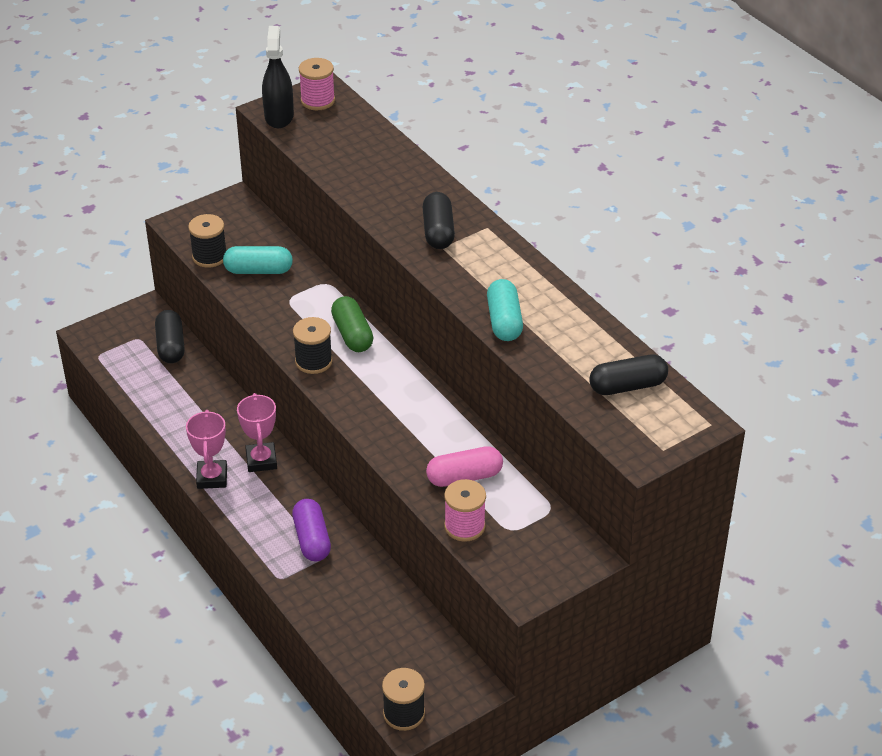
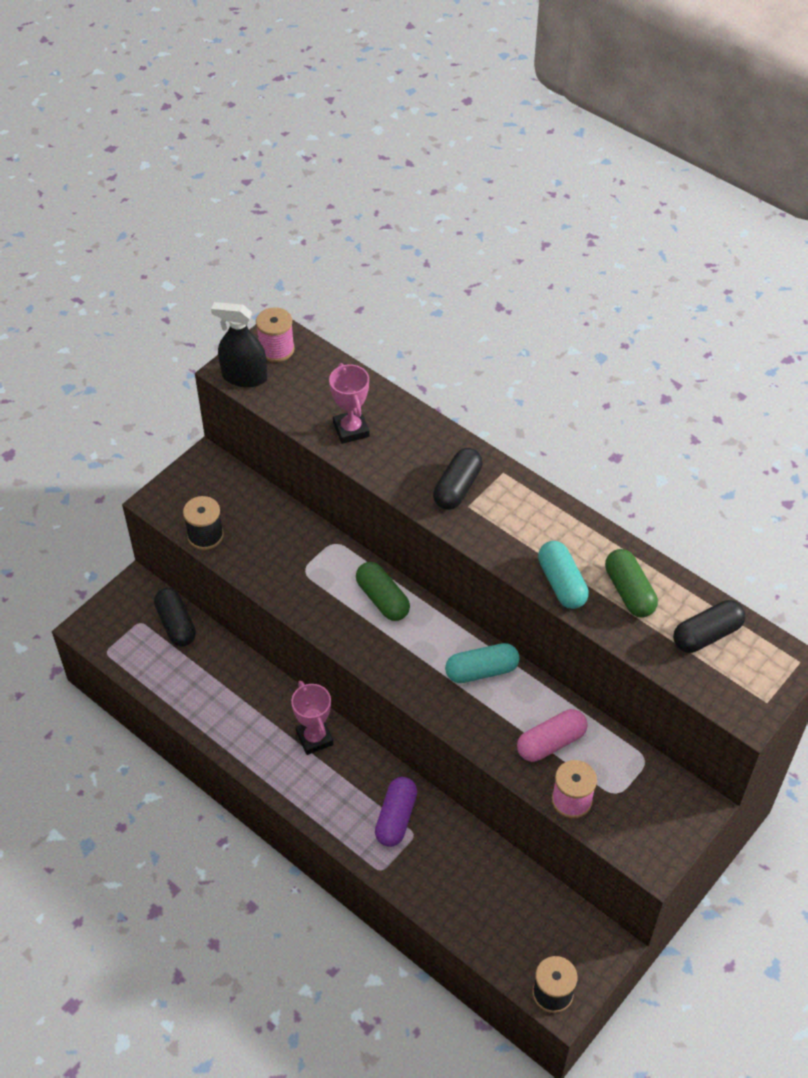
camera: 15 degrees left, 10 degrees up
(212, 477) = (273, 770): pink trophy -> pink trophy (351, 430)
(258, 270) = (261, 542): turquoise capsule -> turquoise capsule (481, 671)
(279, 116) = (244, 377): black spray bottle -> black spray bottle turned 60 degrees counterclockwise
(312, 539) = (396, 818): purple capsule -> purple capsule turned 45 degrees clockwise
(313, 361) = (356, 640): black spool -> none
(438, 231) = (457, 487): black capsule -> black capsule turned 45 degrees clockwise
(566, 339) = (629, 591): none -> green capsule

